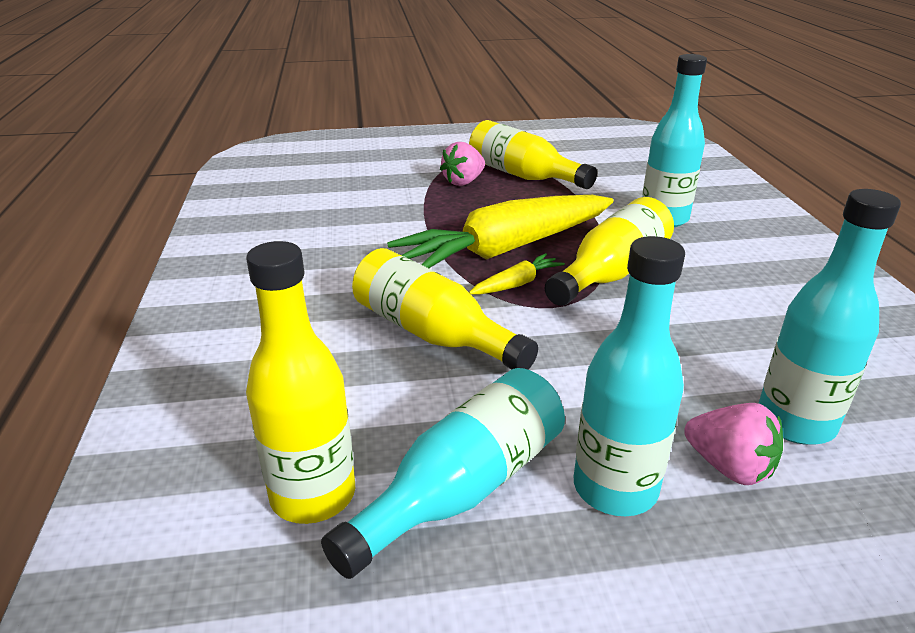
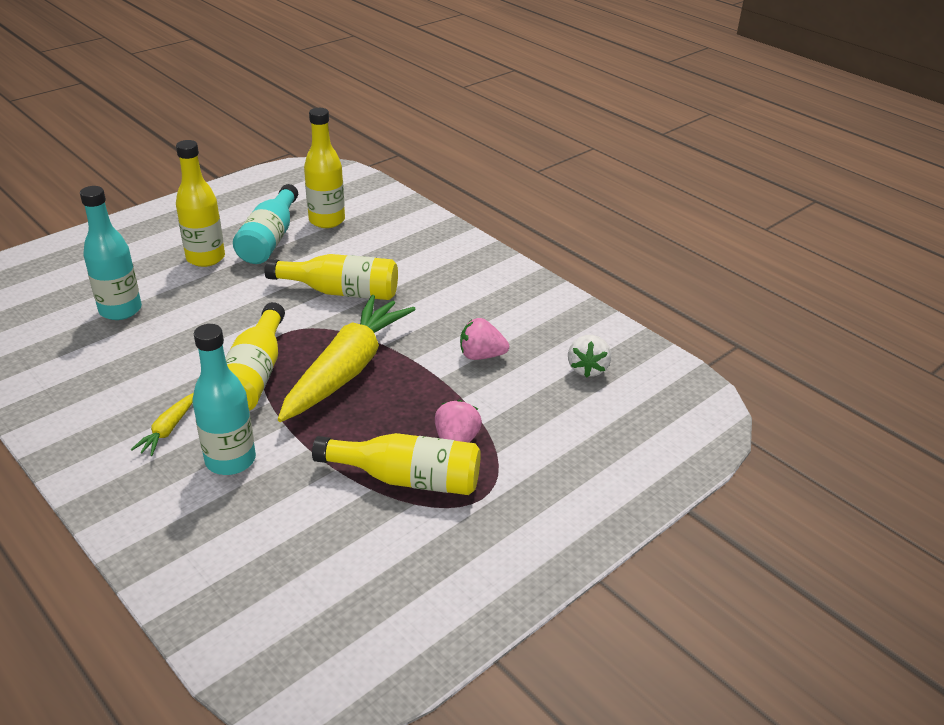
camera: 145 degrees right, 5 degrees up
(292, 189) = (587, 368): none -> white strawberry
(517, 284) = (317, 341): yellow carrot -> yellow carrot (168, 430)
(615, 488) = (205, 258): turquoise bottle -> yellow bottle
(729, 467) = (155, 281): pink strawberry -> pink strawberry (481, 356)

